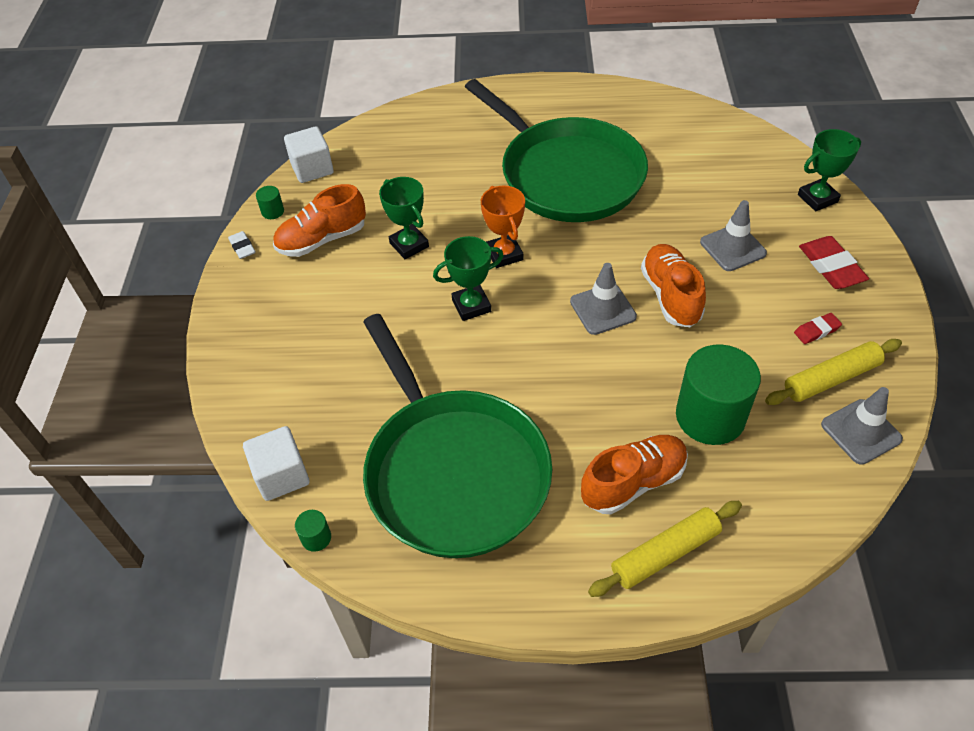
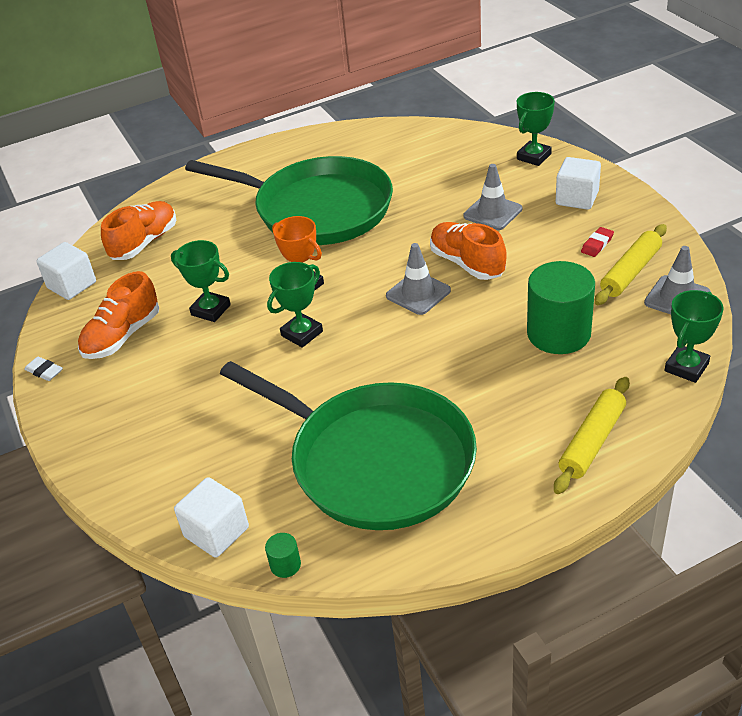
camera: 25 degrees left, 10 degrees down
(273, 211) = (55, 332): green cylinder -> none
(633, 482) = (531, 403): orange shoe -> orange shoe (144, 243)
(816, 517) = (686, 367): none -> green trophy
(831, 266) = (577, 198): red eraser -> white cube

